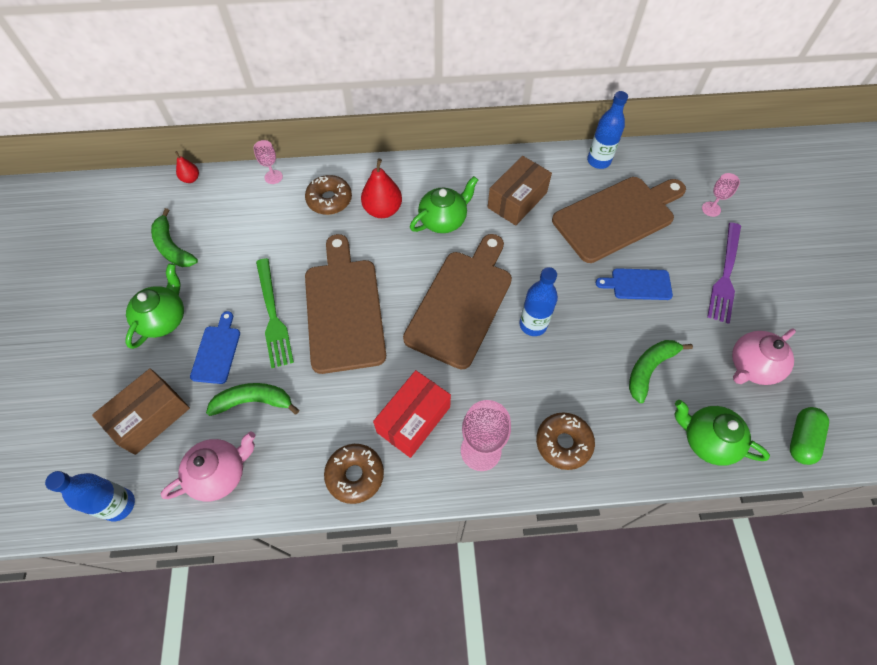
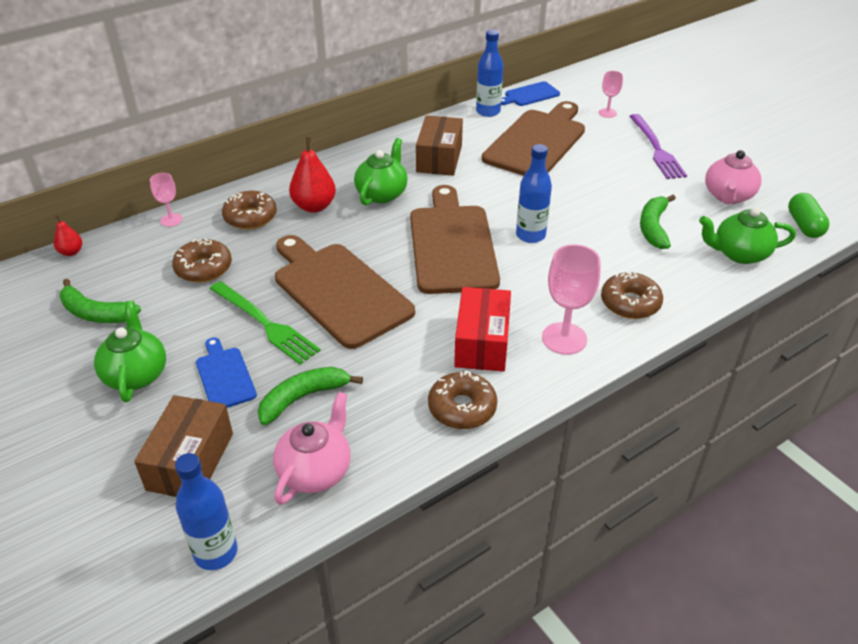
camera: 30 degrees left, 20 degrees down
(266, 238) = (203, 268): none -> brown donut
(638, 284) = (594, 178): blue cutting board -> blue cutting board (530, 95)

